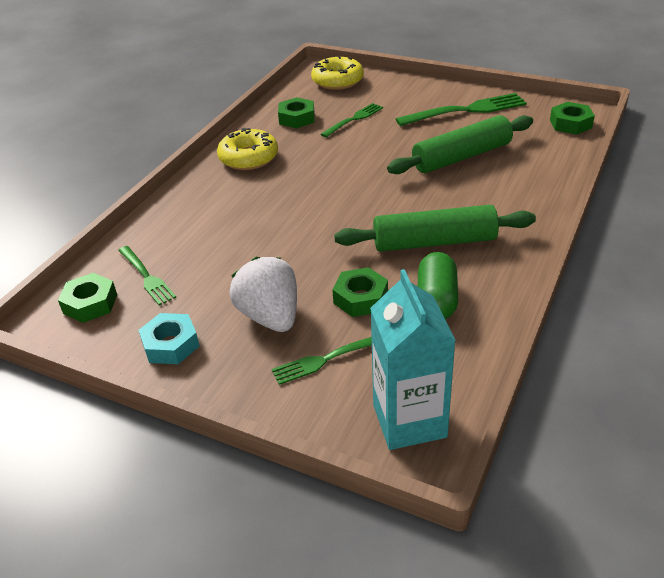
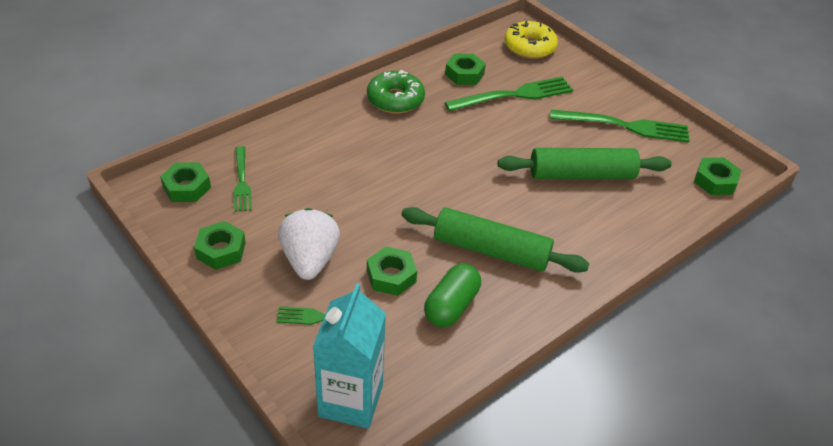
camera: 20 degrees right, 5 degrees up
(170, 345) = (221, 250): turquoise nut -> green nut
(248, 158) = (395, 99): yellow donut -> green donut
(354, 119) = (514, 95): green fork -> green fork, size x1.66

